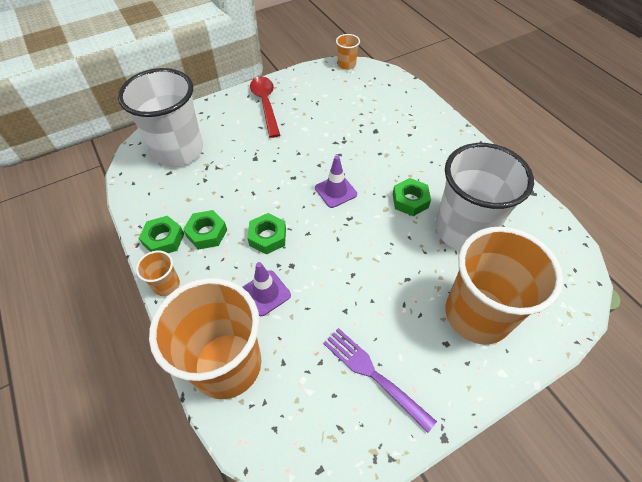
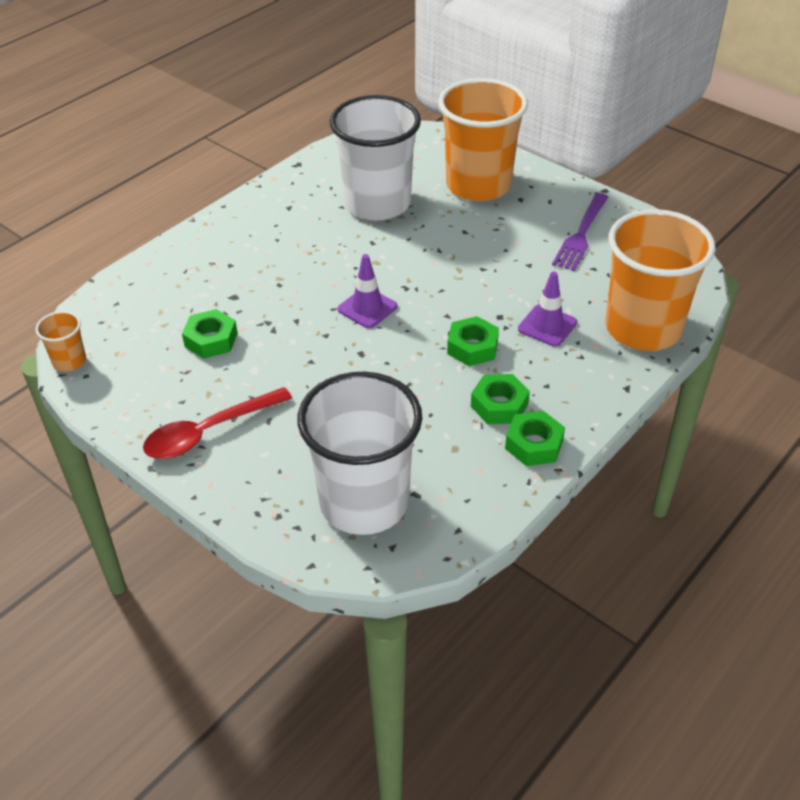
camera: 110 degrees left, 10 degrees down
(166, 285) = (593, 412): orange cup -> none
(410, 200) = (353, 246): green nut -> green nut (211, 340)

